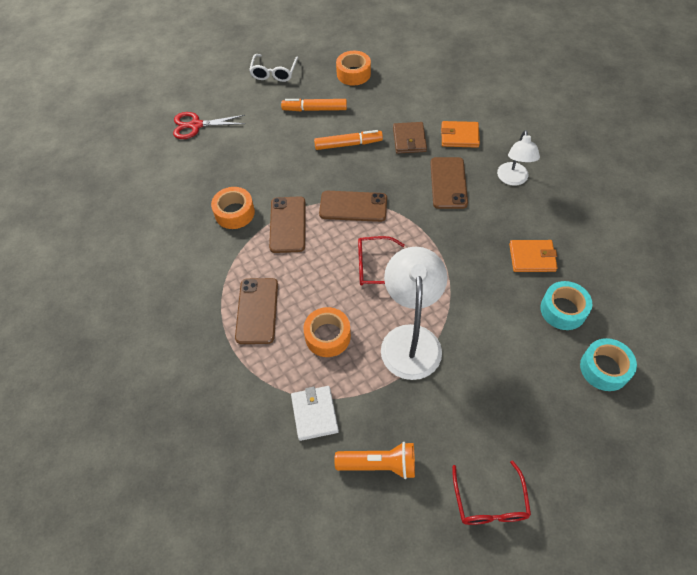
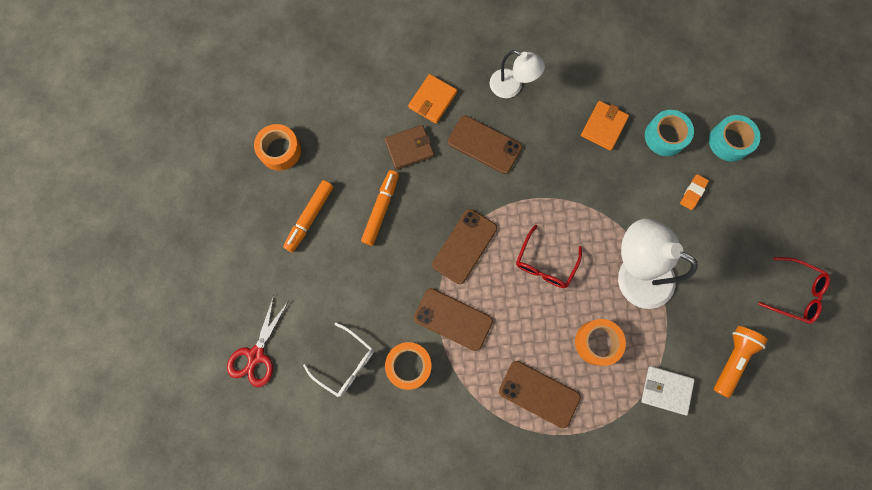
camera: 65 degrees left, 20 degrees up
(274, 73) = (224, 233): white glasses -> white glasses (345, 363)
(409, 139) = (409, 148): brown wallet -> brown wallet turned 45 degrees counterclockwise
(525, 357) = (693, 193): none -> orange eraser

